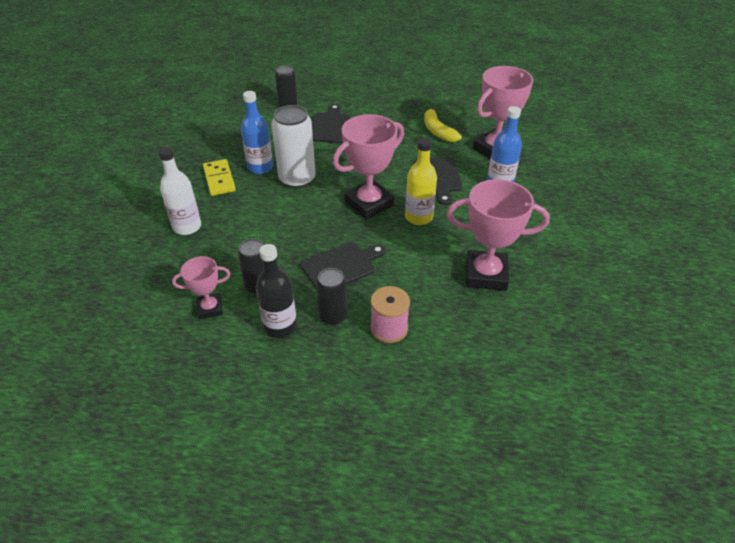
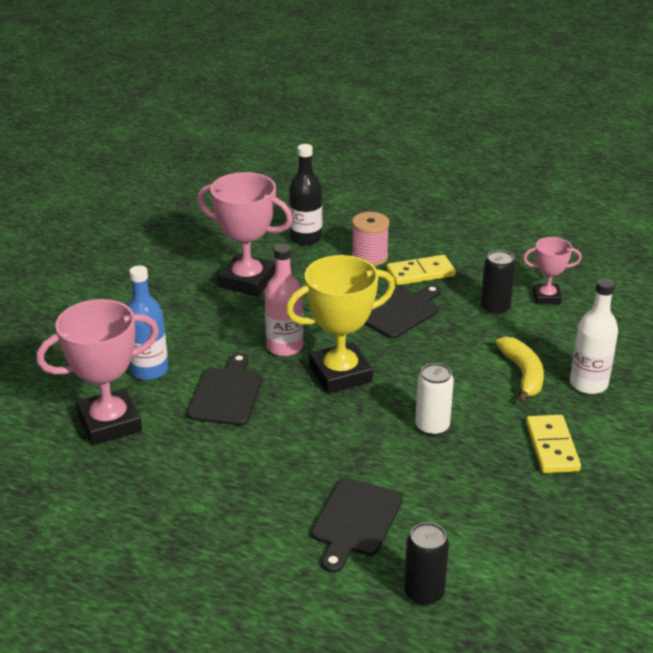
camera: 165 degrees left, 10 degrees down
(260, 167) = (487, 456): blue bottle -> none
(280, 326) = (474, 273): black bottle -> black bottle (306, 238)
(297, 179) = (432, 426): white can -> white can, size x0.61
(333, 316) = (420, 273): black can -> yellow domino
(341, 266) = (400, 311): black cutting board -> black cutting board turned 150 degrees clockwise
(369, 203) = (340, 374): pink trophy -> yellow trophy
(418, 217) = (285, 347): yellow bottle -> pink bottle
(438, 131) = (172, 474): yellow banana -> yellow banana (523, 374)

